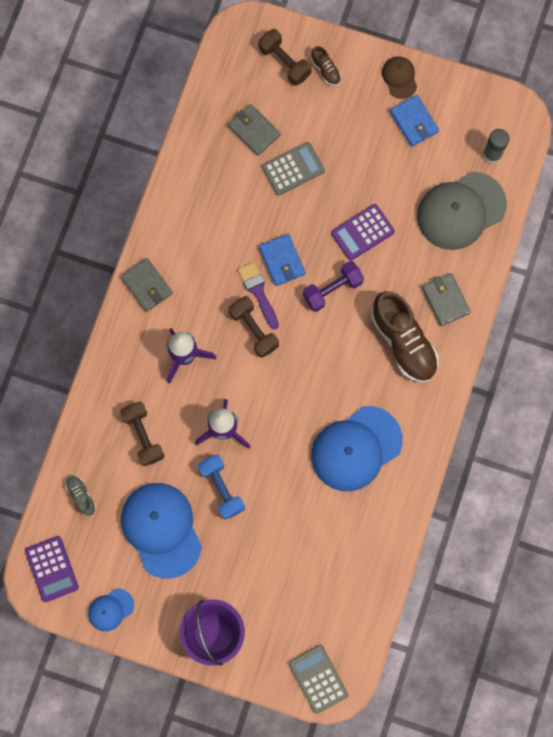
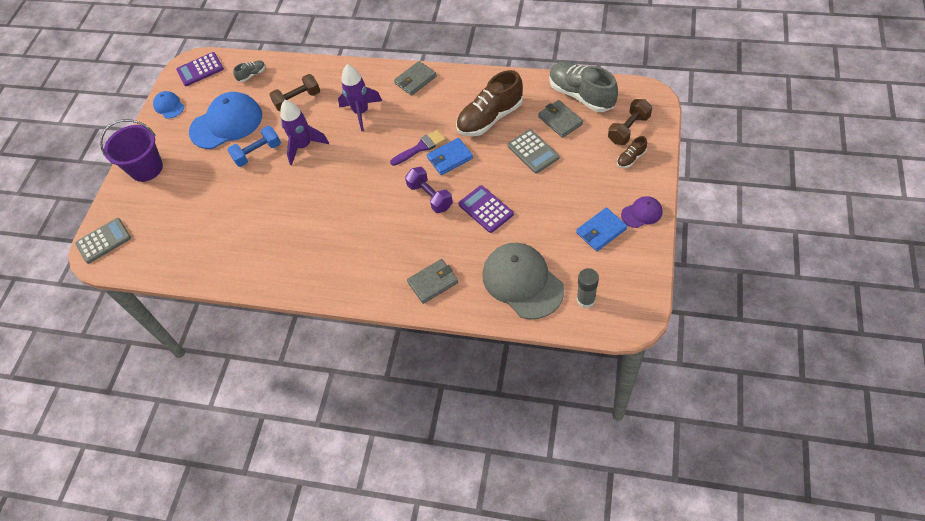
camera: 90 degrees right, 20 degrees down
(221, 100) = (581, 95): none -> grey shoe
(254, 131) = (560, 120): grey wallet -> grey wallet turned 75 degrees counterclockwise
(254, 329) = (388, 150): brown dumbbell -> none
(356, 448) = (292, 236): blue cap -> none
(399, 77) = (642, 213): brown cap -> purple cap
(403, 342) = (389, 256): brown shoe -> brown shoe (490, 118)

